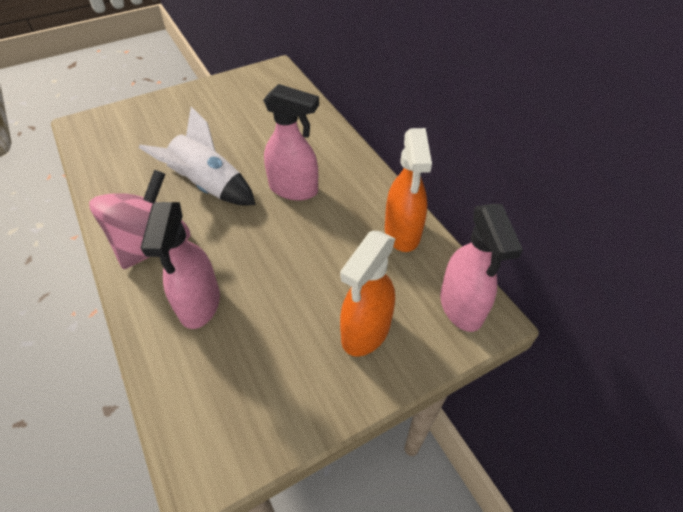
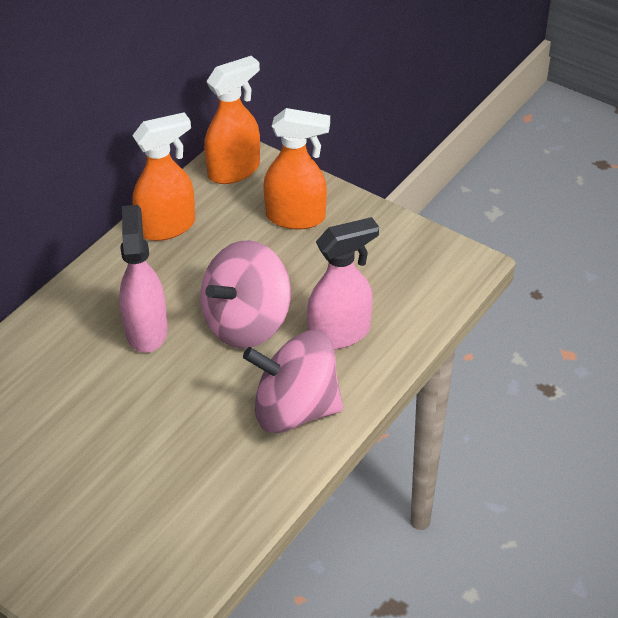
camera: 115 degrees left, 5 degrees down
(209, 186) = (181, 409): white rocket -> none
(259, 246) = (246, 323): none -> pink spinning top
(461, 307) = (234, 170): pink spray bottle -> orange spray bottle

